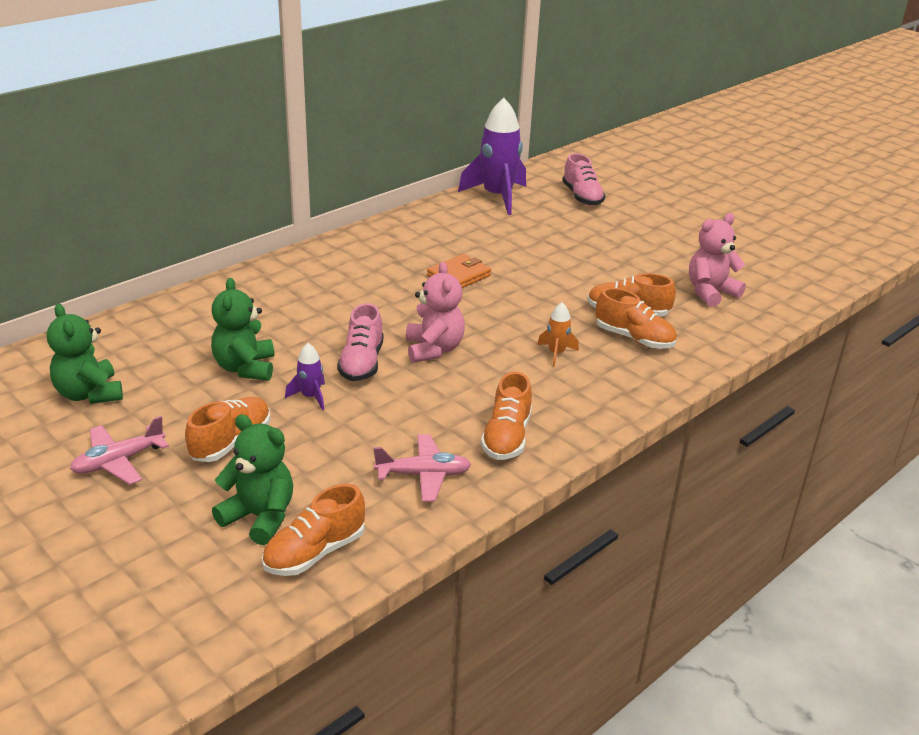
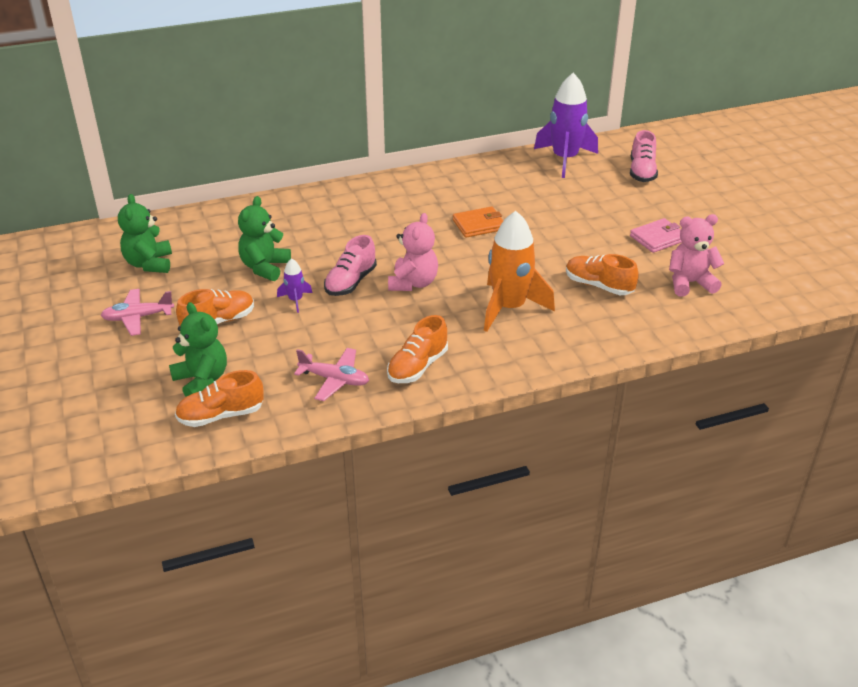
camera: 25 degrees right, 5 degrees up
(556, 353) = (509, 308): orange rocket -> orange rocket, size x2.20
(634, 338) = (586, 309): orange shoe -> none
(647, 256) = (658, 238): none -> pink wallet

